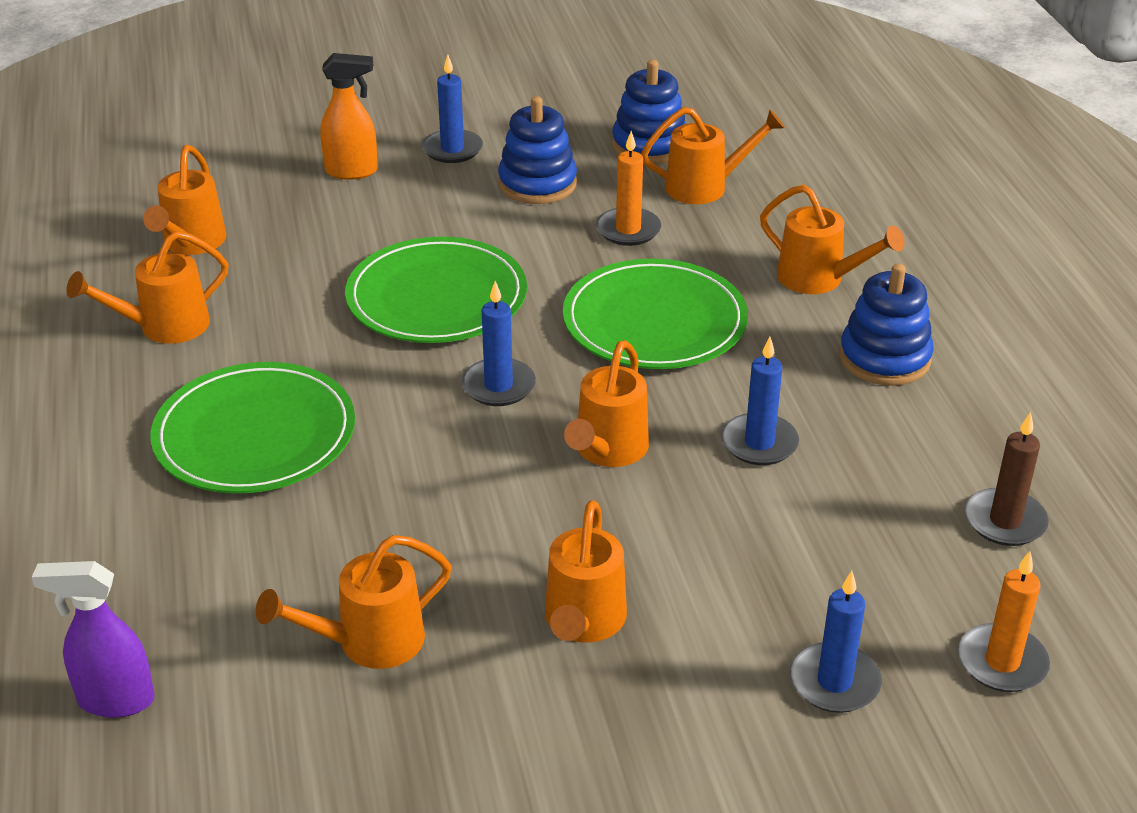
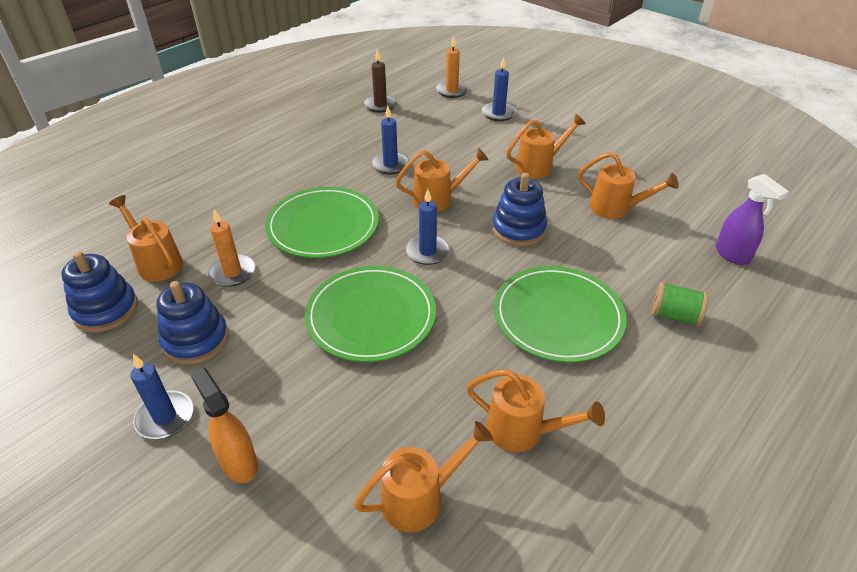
camera: 125 degrees left, 5 degrees up
(120, 538) = (675, 316): none -> green spool
(819, 279) = (239, 190): orange watering can -> none
(884, 358) = (296, 154): blue stacking toy -> blue stacking toy (518, 229)

